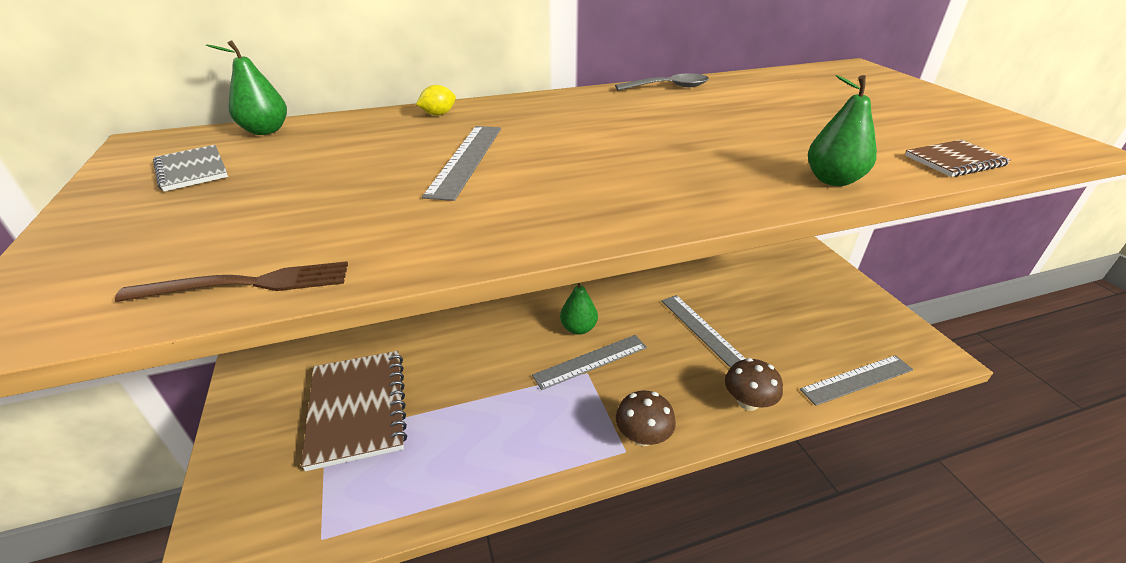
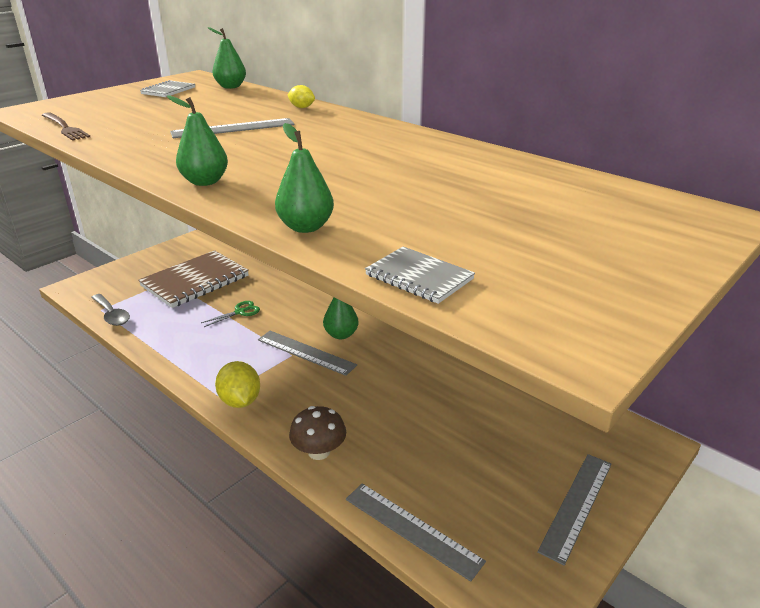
camera: 60 degrees right, 5 degrees down
(471, 388) = (240, 312): none -> green scissors
(643, 436) = (240, 401): brown mushroom -> yellow lemon
(660, 206) = (205, 182): none -> green pear
(669, 87) = (467, 150): grey spoon -> grey spoon (112, 315)
(702, 330) = (399, 402): grey ruler -> grey ruler (577, 505)
(955, 161) = (419, 277): brown notebook -> grey notebook

